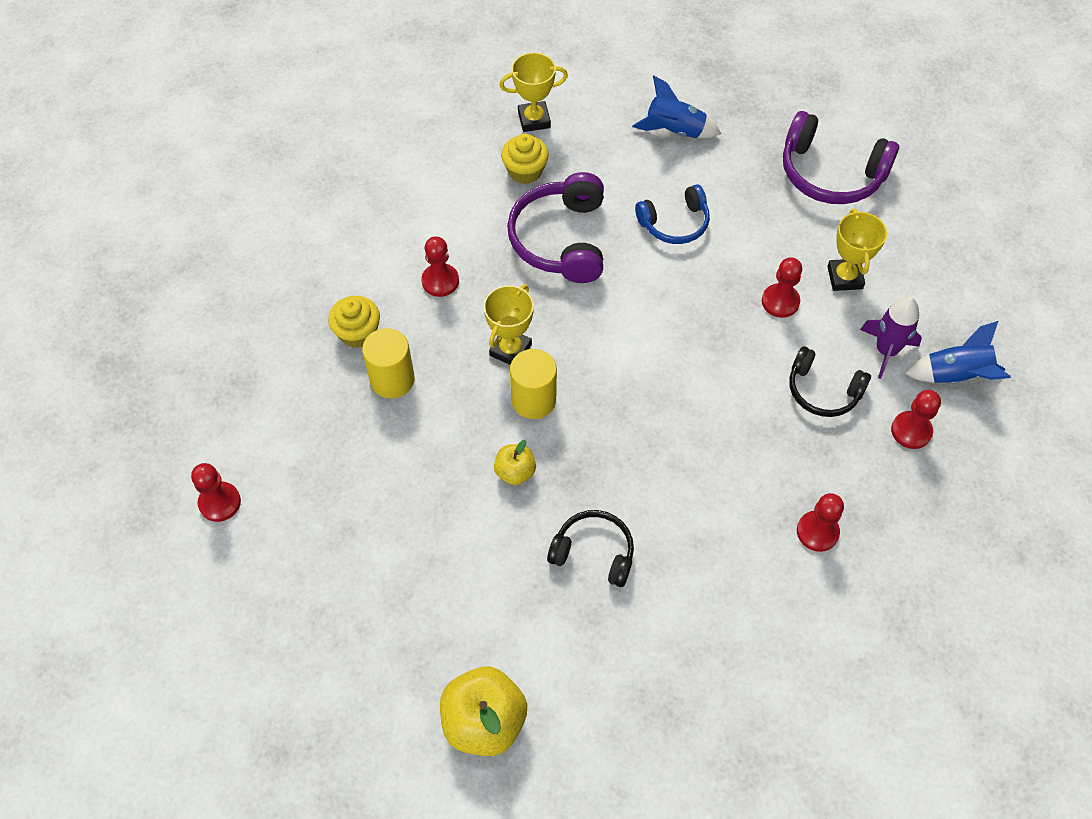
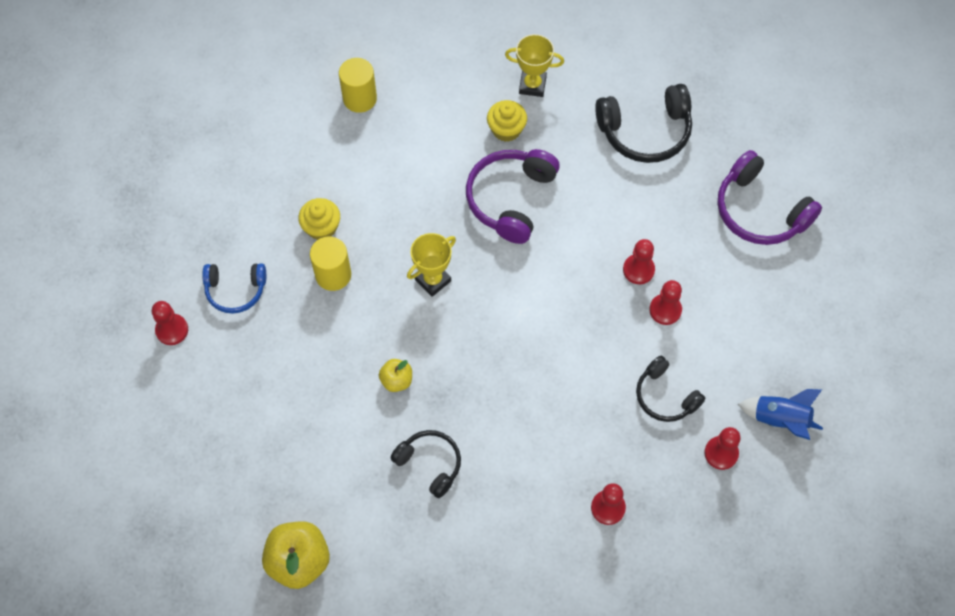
camera: 20 degrees right, 5 degrees up
(440, 281) = (401, 204): red pawn -> red pawn (638, 270)
(533, 400) = (434, 327): yellow cylinder -> yellow cylinder (360, 98)
(674, 223) = (609, 214): blue headphones -> blue headphones (235, 290)
(675, 131) = (645, 131): blue rocket -> black headphones
(845, 277) = (728, 306): yellow trophy -> none
(886, 350) = (733, 380): purple rocket -> none

